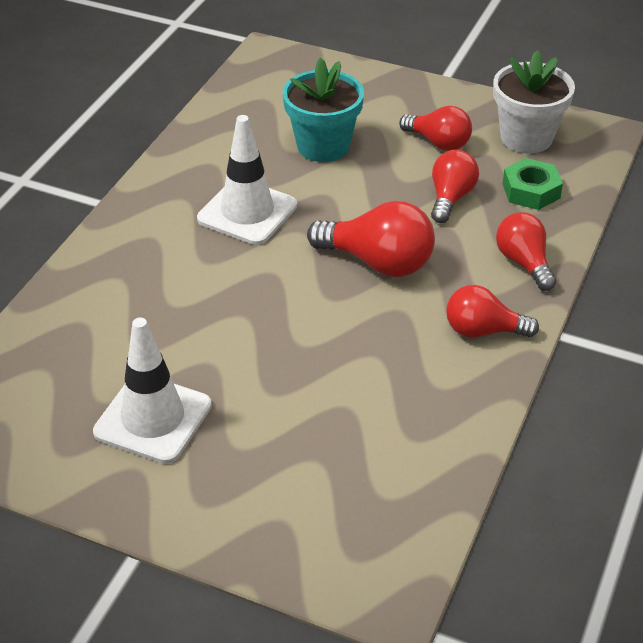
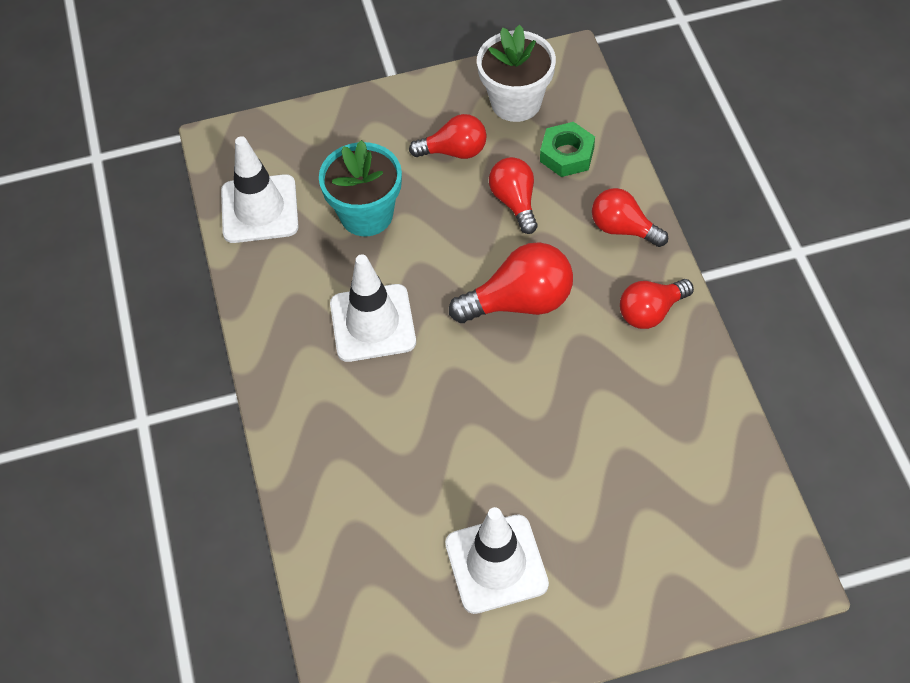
camera: 35 degrees left, 15 degrees up
(249, 103) = (259, 209): none -> white traffic cone

